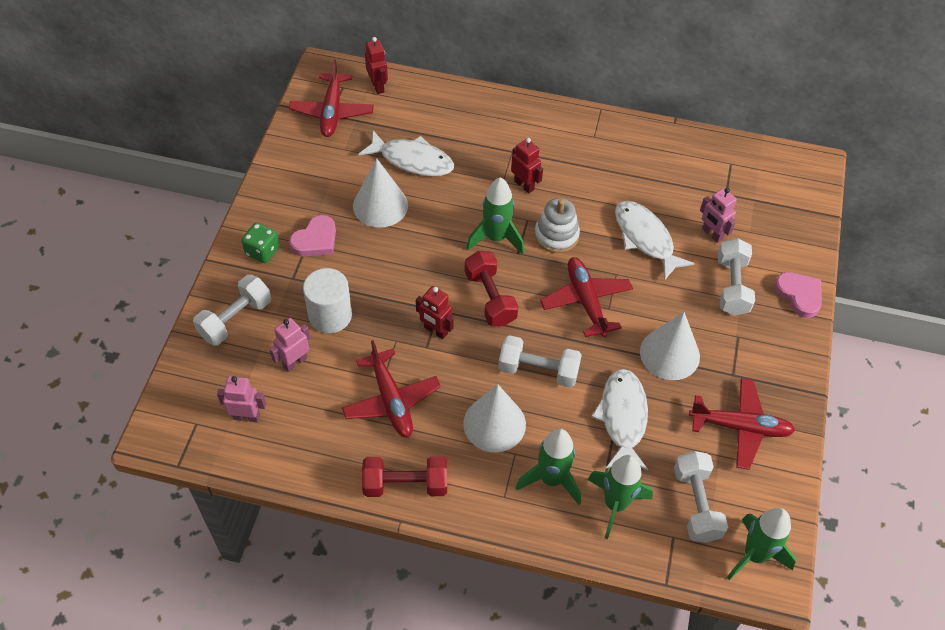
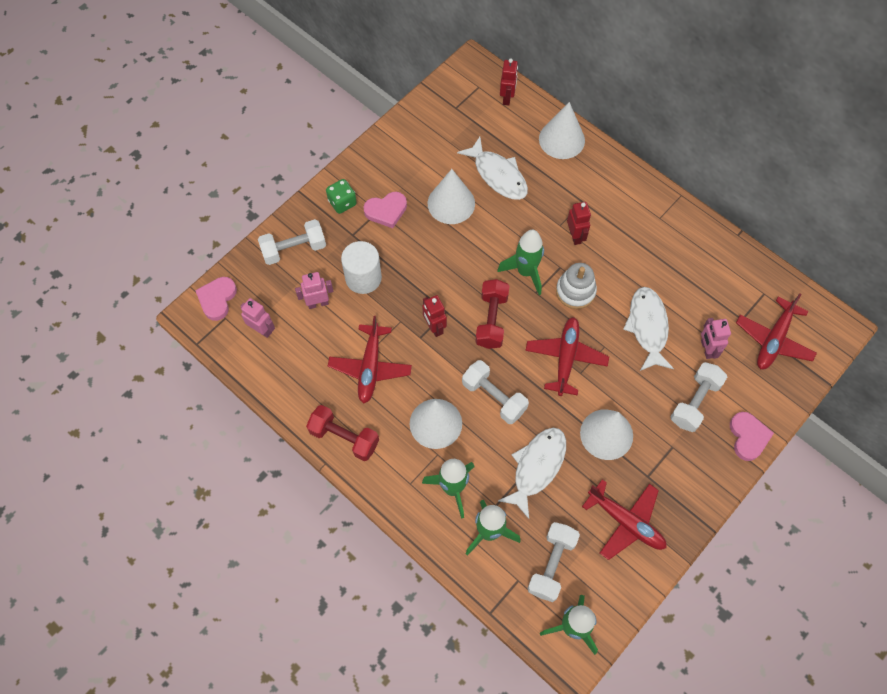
camera: 30 degrees right, 10 degrees up
(175, 408) = (217, 299): none -> pink heart
(332, 112) = (458, 105): red plane -> red plane (773, 340)
(456, 103) = (561, 139): none -> white cone

